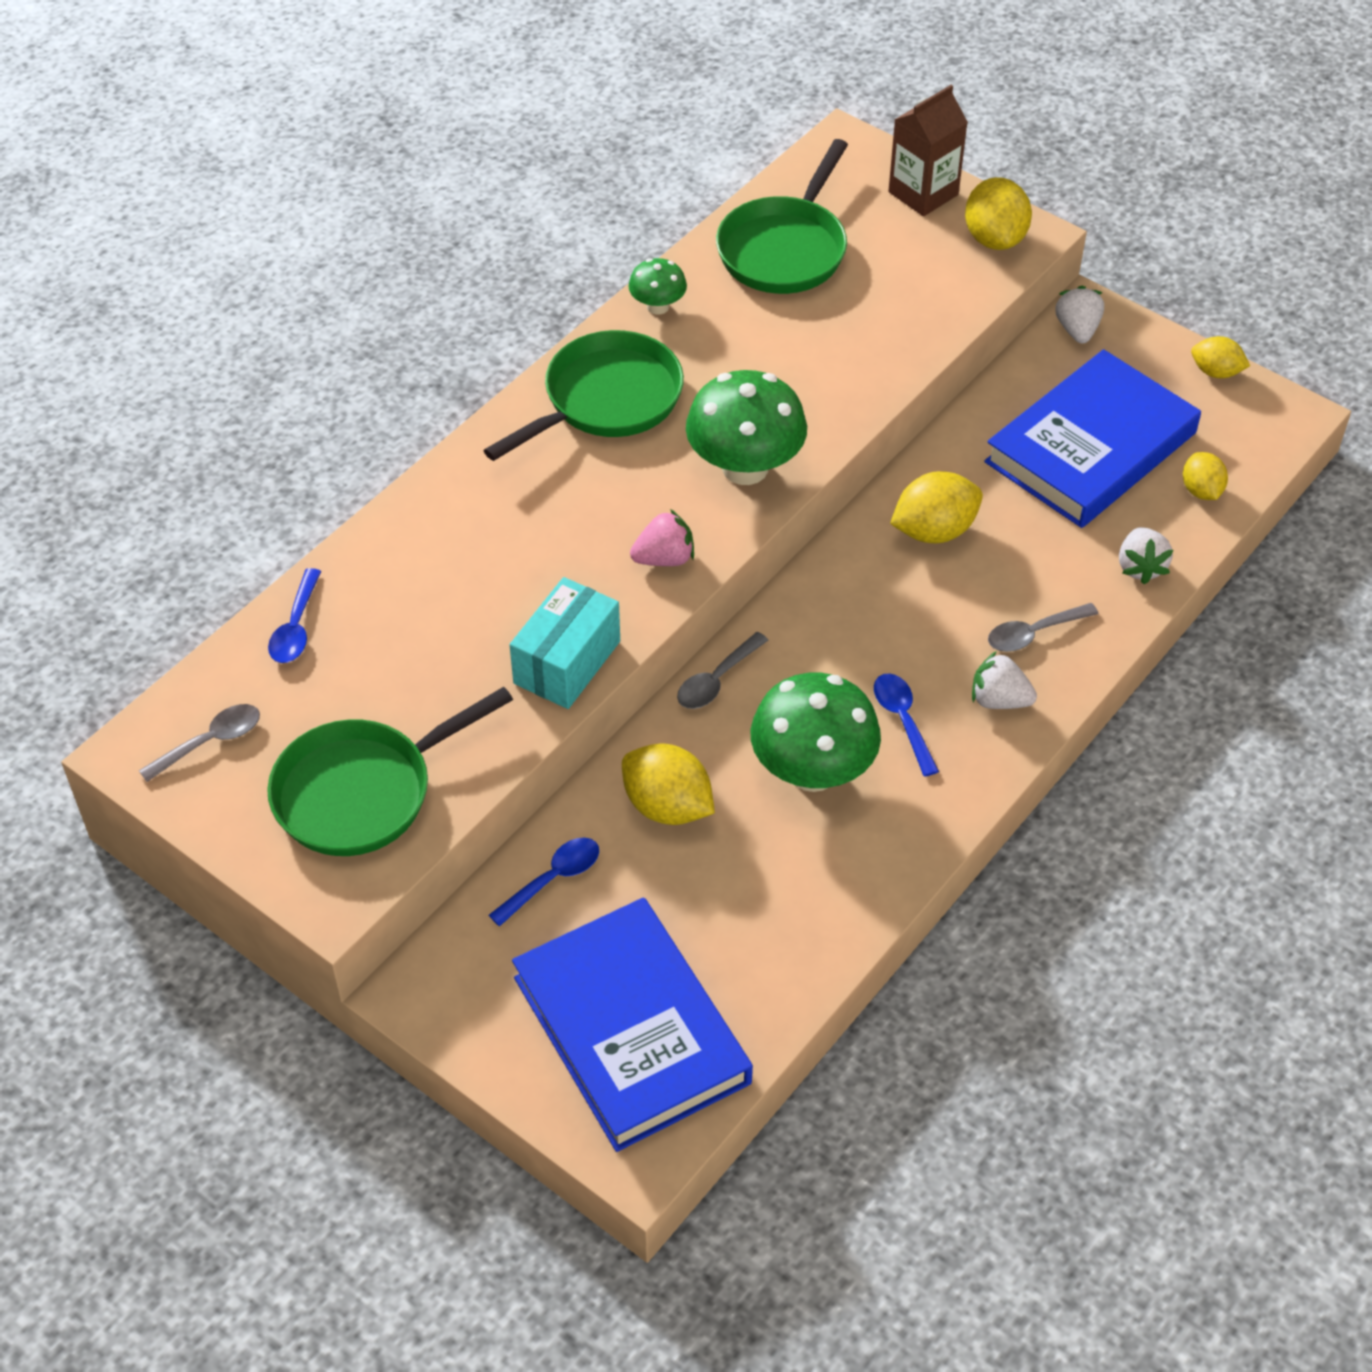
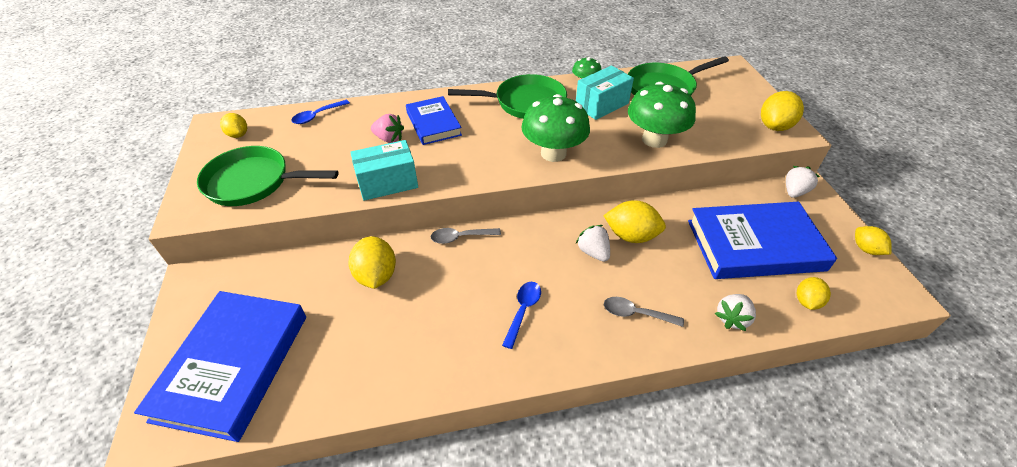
camera: 40 degrees right, 5 degrees down
(210, 742) = (238, 135): grey spoon -> yellow lemon
(508, 525) = (433, 124): none -> blue book
(553, 879) = (296, 273): blue spoon -> none
(664, 558) = (476, 168): pink strawberry -> pink strawberry (389, 139)
(725, 336) = (601, 105): none -> turquoise box
(812, 771) = (454, 305): green mushroom -> green mushroom (654, 140)
(923, 193) = (753, 96): brown carton -> none
(999, 700) = (583, 334): white strawberry -> white strawberry (593, 252)

